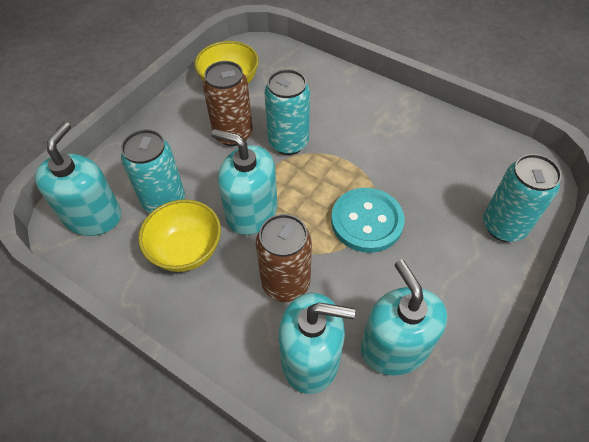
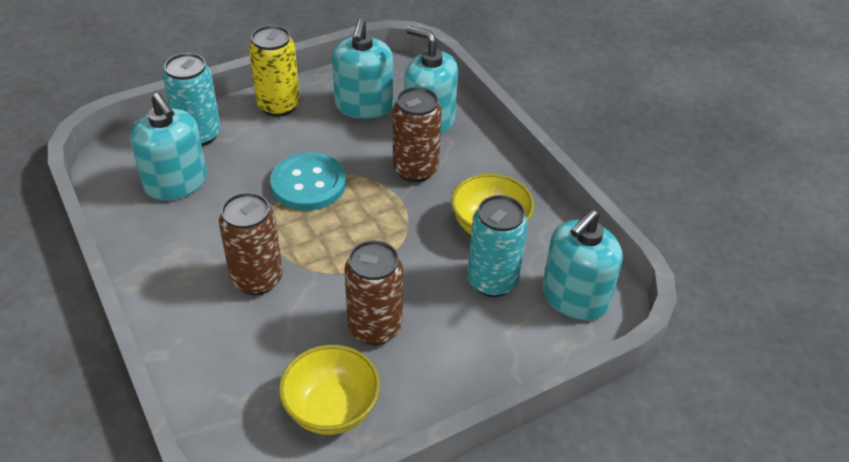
camera: 155 degrees left, 10 degrees down
(251, 212) = (408, 235): turquoise soap dispenser -> turquoise soap dispenser (176, 183)
(288, 142) = (319, 288): turquoise can -> none
(335, 131) = (257, 279): none -> brown can
(475, 299) = (278, 106): none -> yellow can

